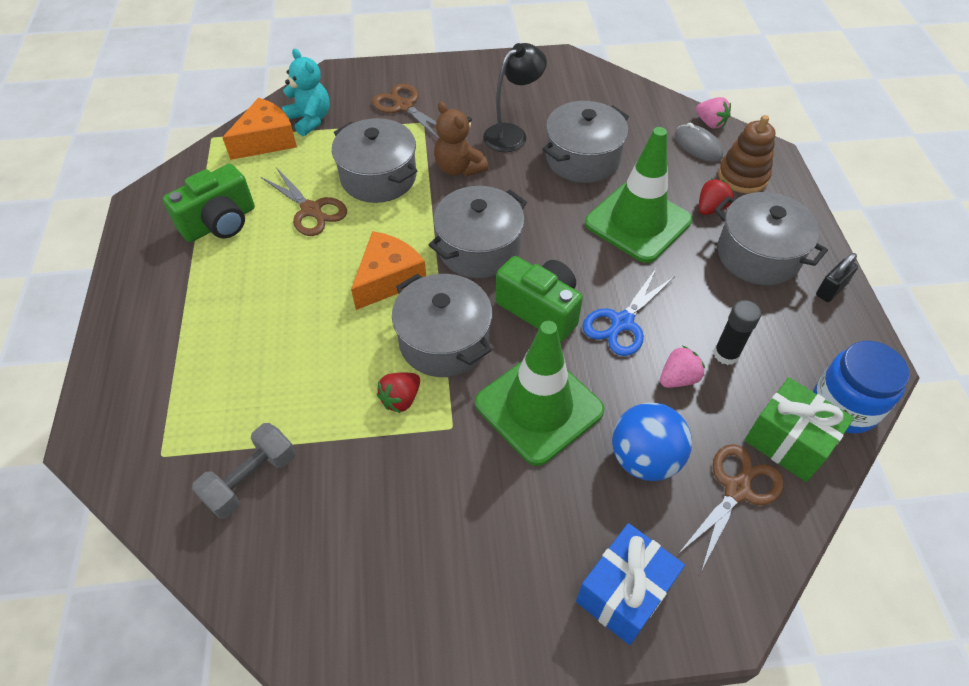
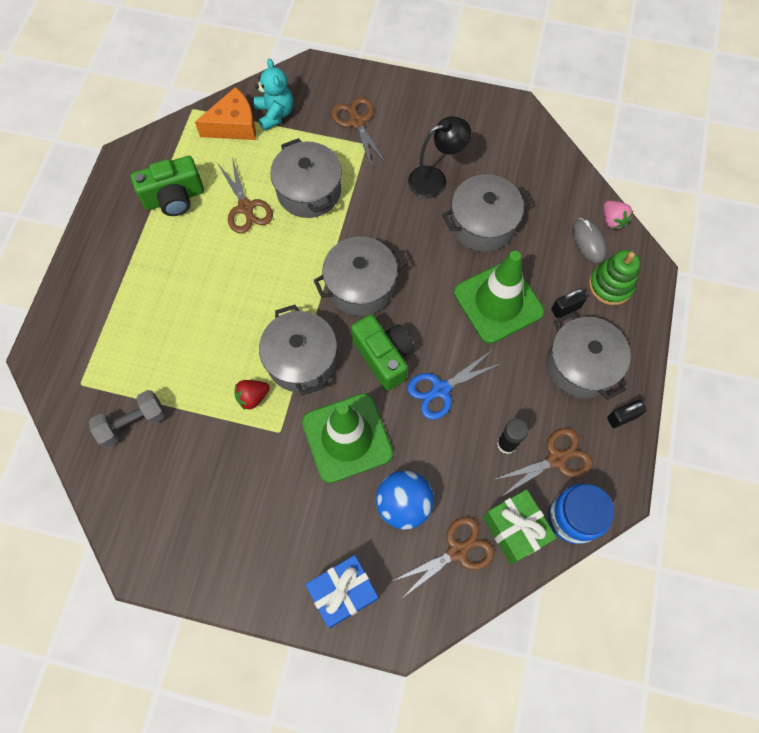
camera: 20 degrees right, 15 degrees up
(388, 279) = (281, 291): orange cheese -> none
(459, 168) = (376, 202): brown teddy bear -> none
(678, 378) = (460, 451): pink strawberry -> none
(710, 208) = (565, 308): red strawberry -> black padlock
(742, 176) = (610, 285): brown stacking toy -> green stacking toy
(788, 352) = (556, 459): none -> brown scissors

